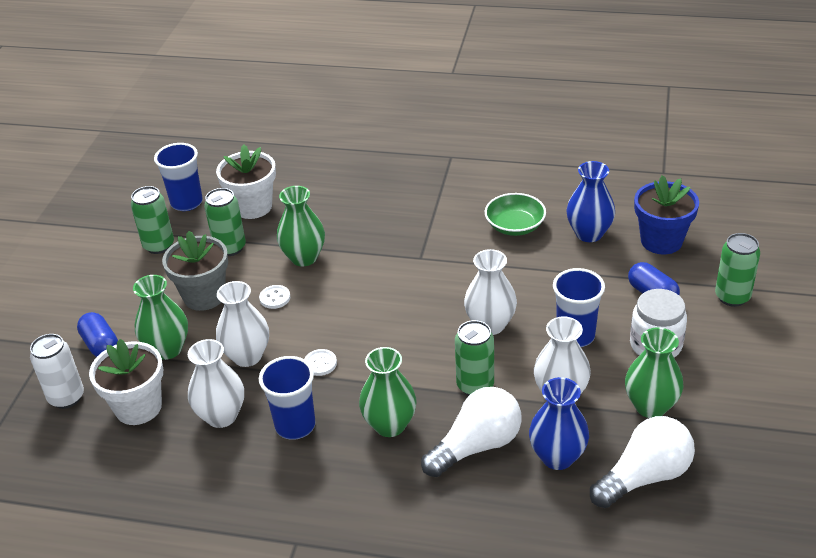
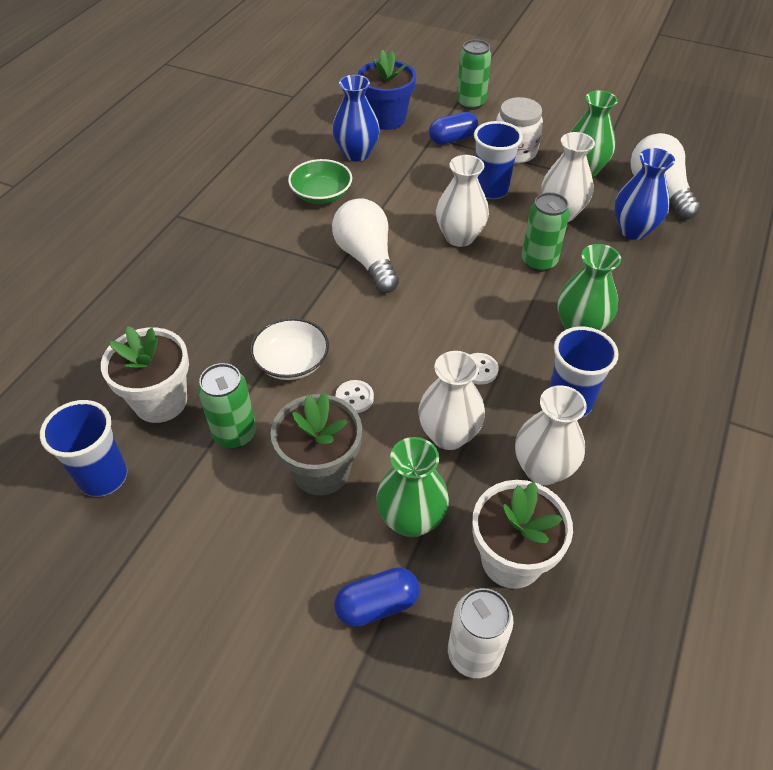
camera: 80 degrees left, 10 degrees up
(159, 245) = (186, 519): green can -> none
(304, 257) = (291, 362): green vase -> white bowl
(476, 446) = (615, 274): white light bulb -> white light bulb (367, 259)

